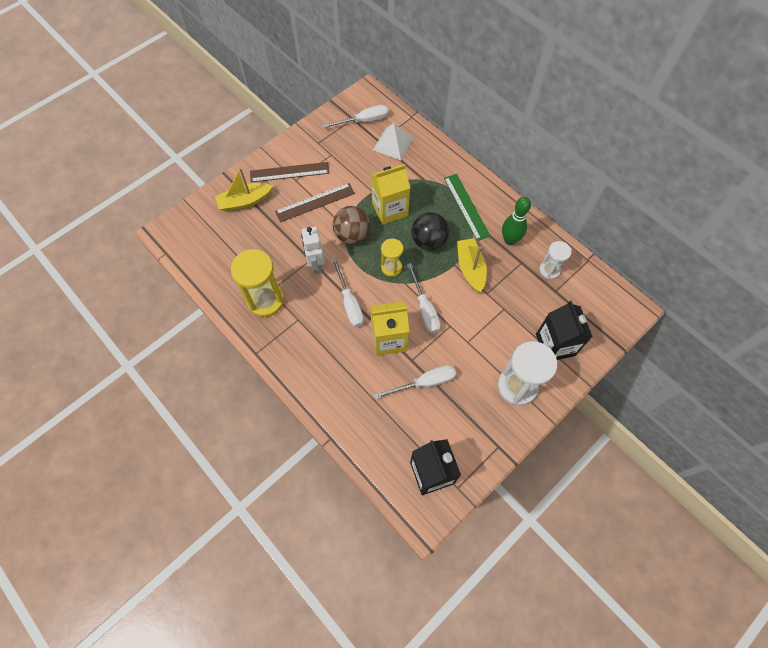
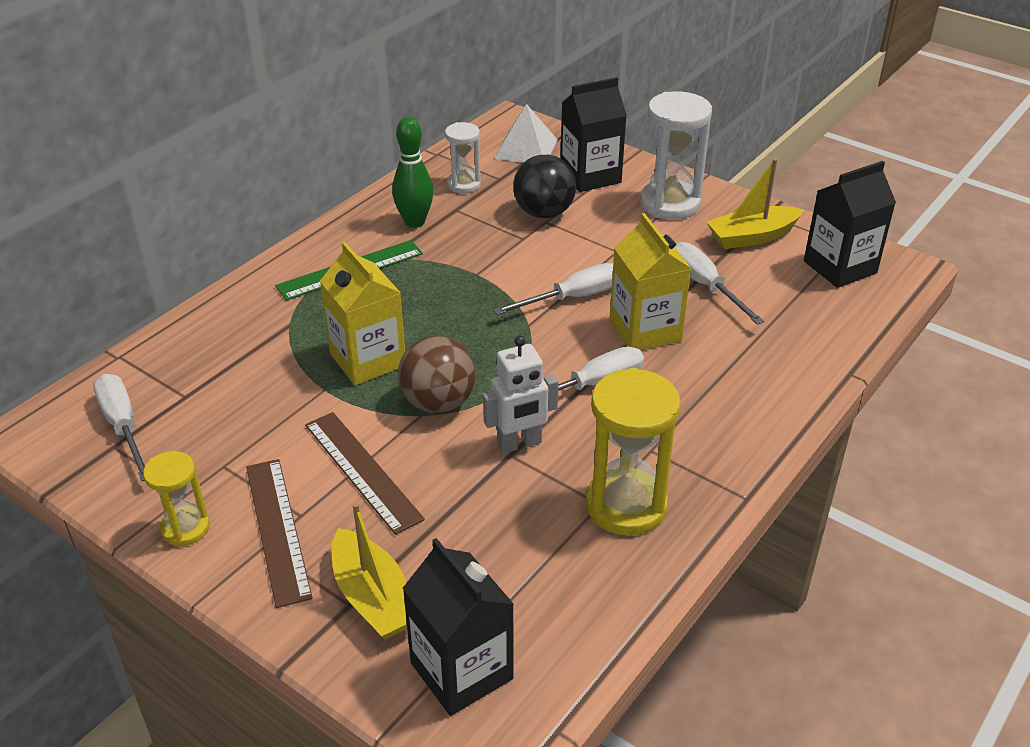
camera: 100 degrees left, 25 degrees down
(201, 226) = (461, 671): none -> black carton
(391, 267) = (501, 343): yellow hourglass -> yellow hourglass (185, 528)
(393, 144) = (195, 374): white pyramid -> white pyramid (526, 149)
(428, 241) = (434, 305): black ball -> black ball (544, 213)
(470, 268) = (480, 257): yellow boat -> yellow boat (752, 237)

